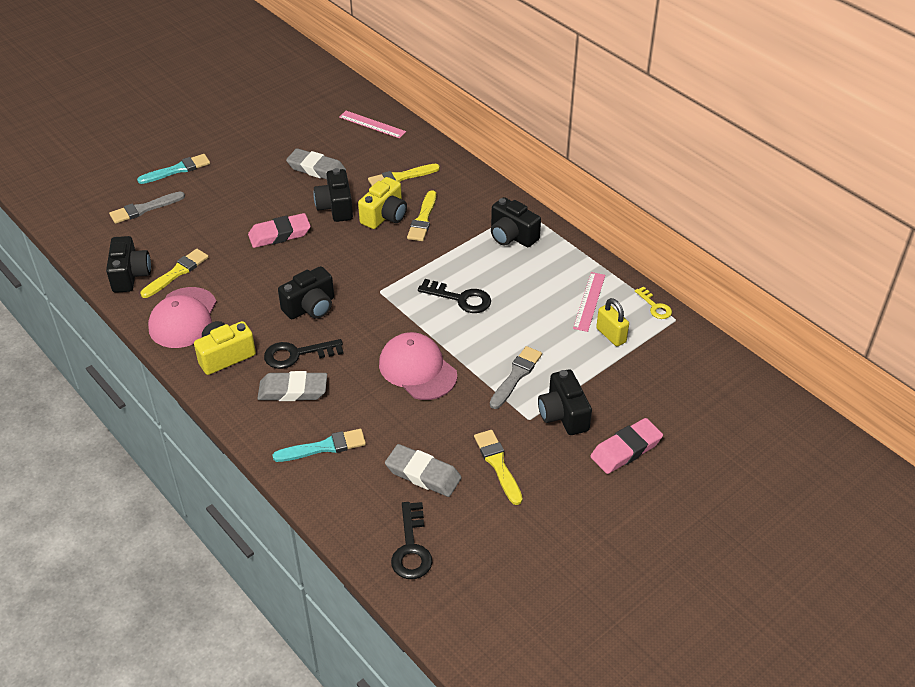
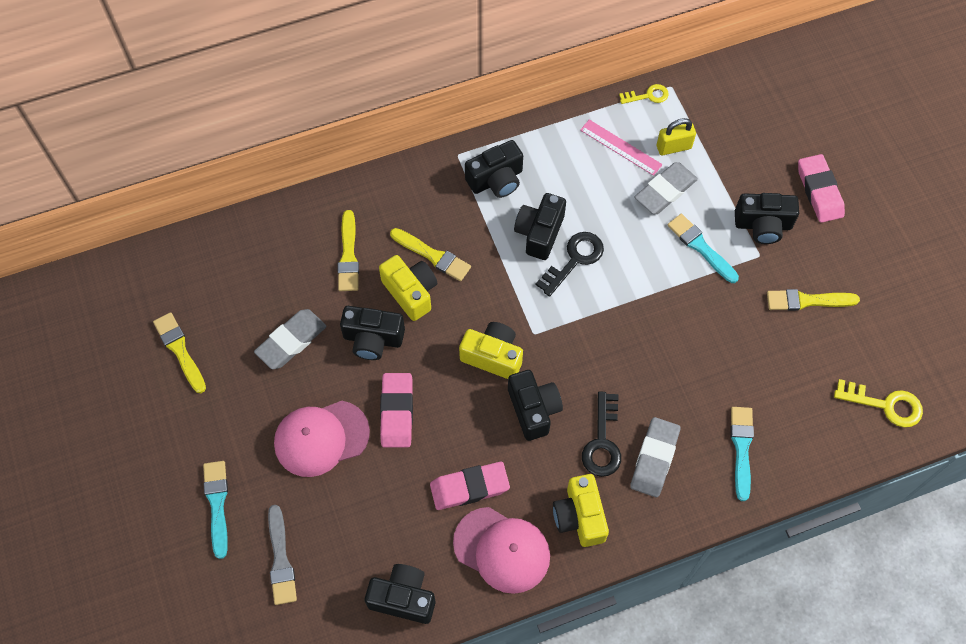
camera: 70 degrees left, 20 degrees up
(177, 272) = (419, 542): yellow brush -> yellow brush (179, 350)
(230, 288) = (469, 487): none -> pink eraser
(348, 273) = (493, 356): none -> yellow camera
(372, 124) = (232, 256): pink ruler -> none
(411, 548) = (885, 404): black key -> yellow key
(417, 369) = (663, 331): pink cap -> pink cap (321, 438)
(423, 474) = (801, 368): grey eraser -> grey eraser (665, 191)
(475, 272) = (539, 233): none -> black camera
(516, 376) = (700, 247): grey brush -> turquoise brush

